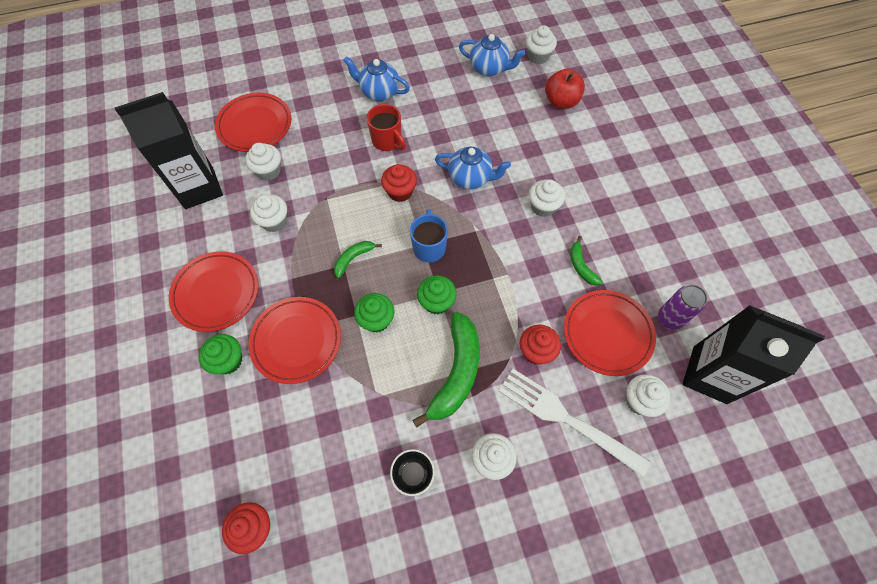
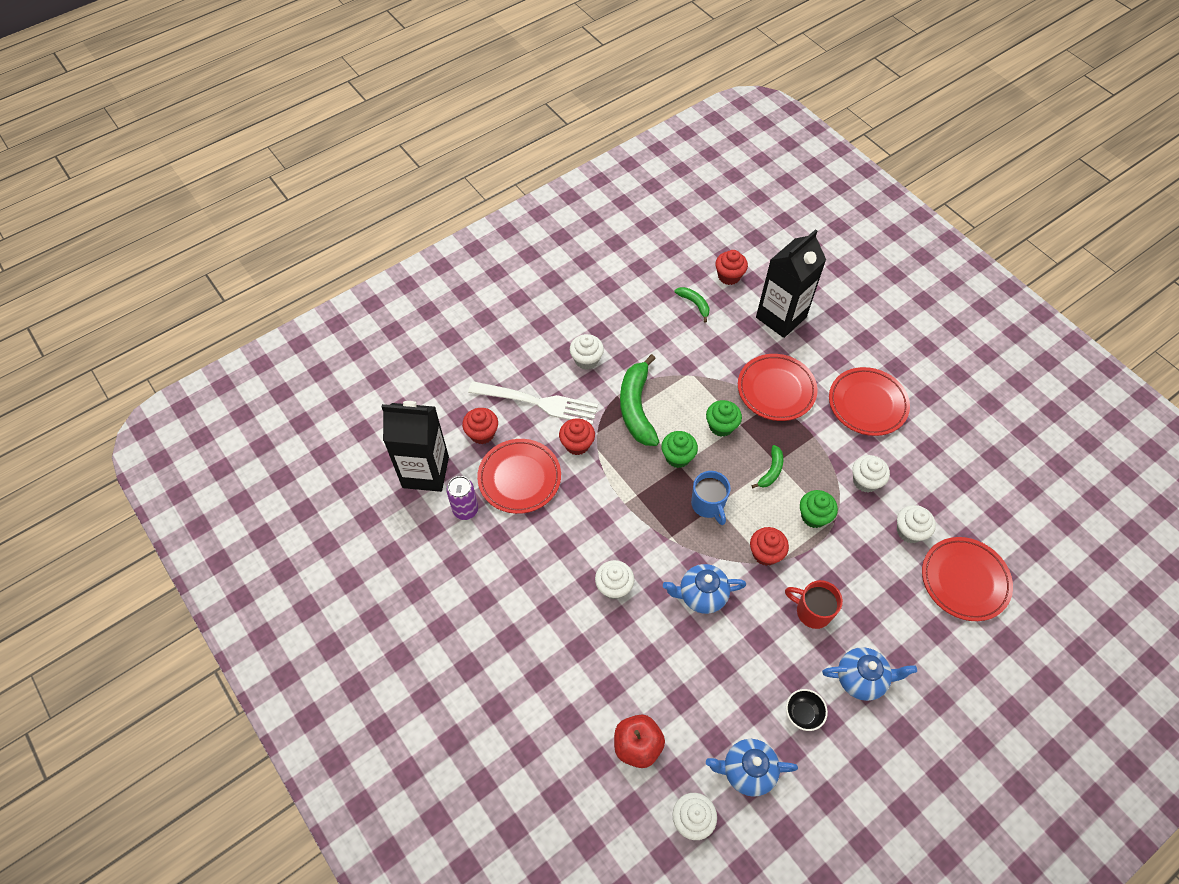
camera: 160 degrees right, 5 degrees down
(199, 188) = (960, 490): black carton -> black carton (781, 317)
(228, 361) = (818, 360): green cupcake -> green cupcake (814, 516)
(413, 474) = (639, 334): black bowl -> black bowl (802, 714)
(581, 266) = (558, 534): green banana -> green banana (694, 304)
(639, 400) = (482, 433): white cupcake -> red cupcake

